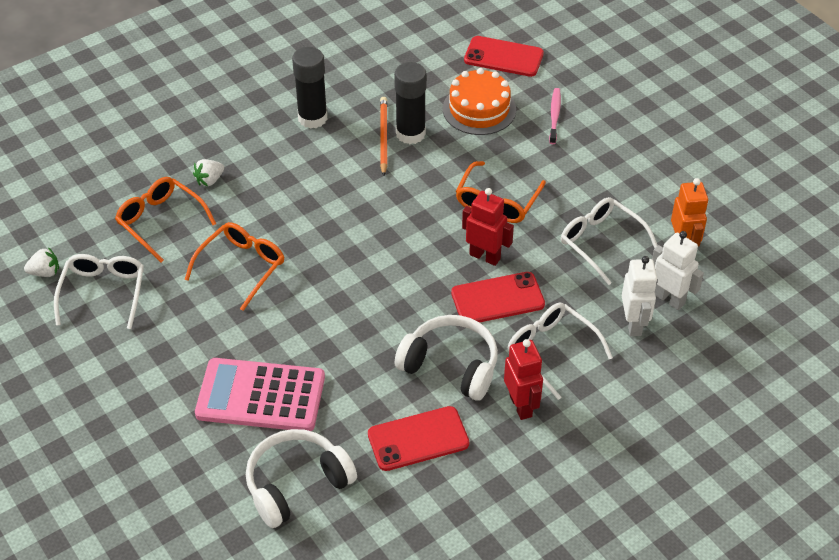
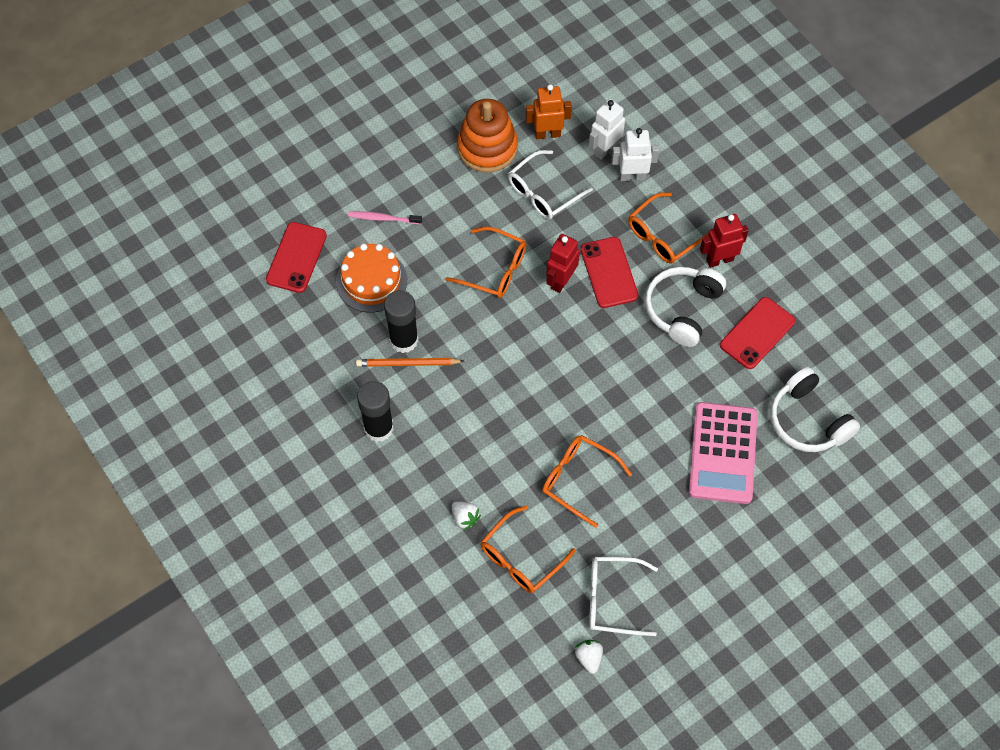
camera: 90 degrees left, 15 degrees up
(418, 439) = (757, 333): red phone -> red phone turned 60 degrees clockwise
(551, 351) = (663, 236): white glasses -> orange glasses
(656, 195) = (487, 147): none -> orange stacking toy

